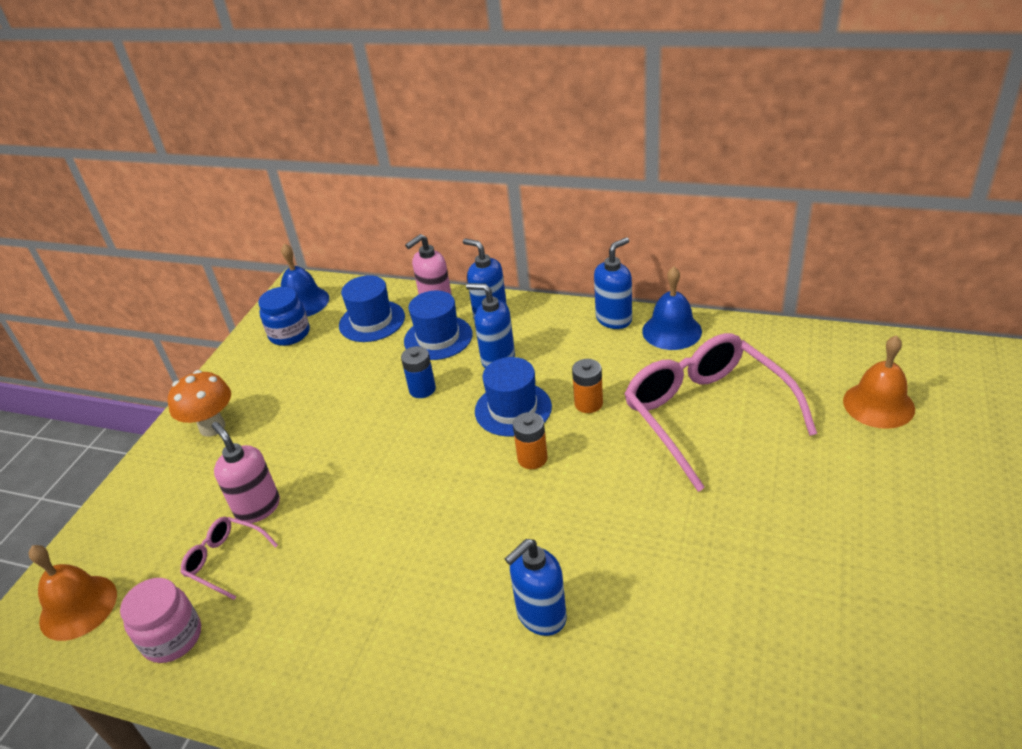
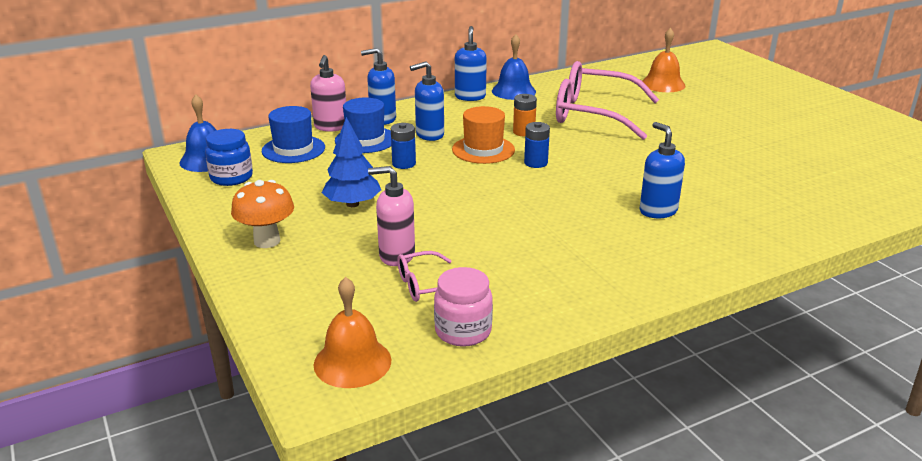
camera: 50 degrees left, 10 degrees down
(317, 420) = (352, 204): none -> blue tree
(513, 409) = (483, 150): blue hat -> orange hat
(532, 458) = (535, 163): orange battery -> blue battery
(541, 616) = (658, 211): blue soap dispenser -> blue soap dispenser turned 150 degrees clockwise

